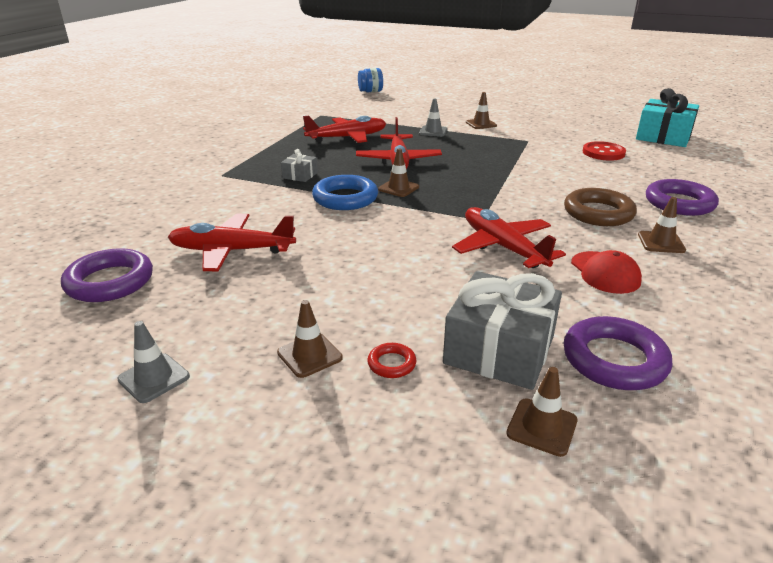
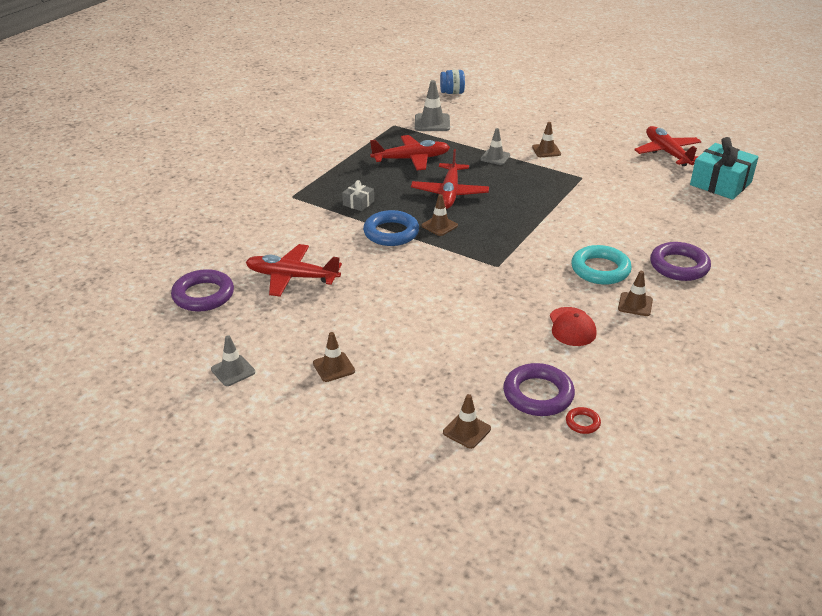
camera: 10 degrees right, 5 degrees up
(359, 111) = (432, 123): none -> grey traffic cone
(391, 364) = (386, 379): red ring -> red ring (582, 423)
(499, 350) = (462, 378): grey gift -> none
(503, 247) = (503, 296): red plane -> red plane (667, 153)
(598, 213) = (600, 269): brown ring -> turquoise ring
(603, 153) = (646, 200): red button -> none

